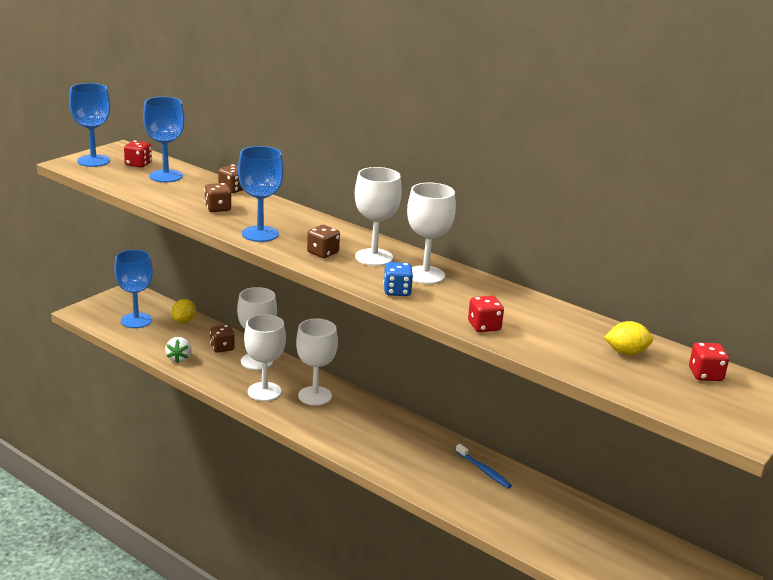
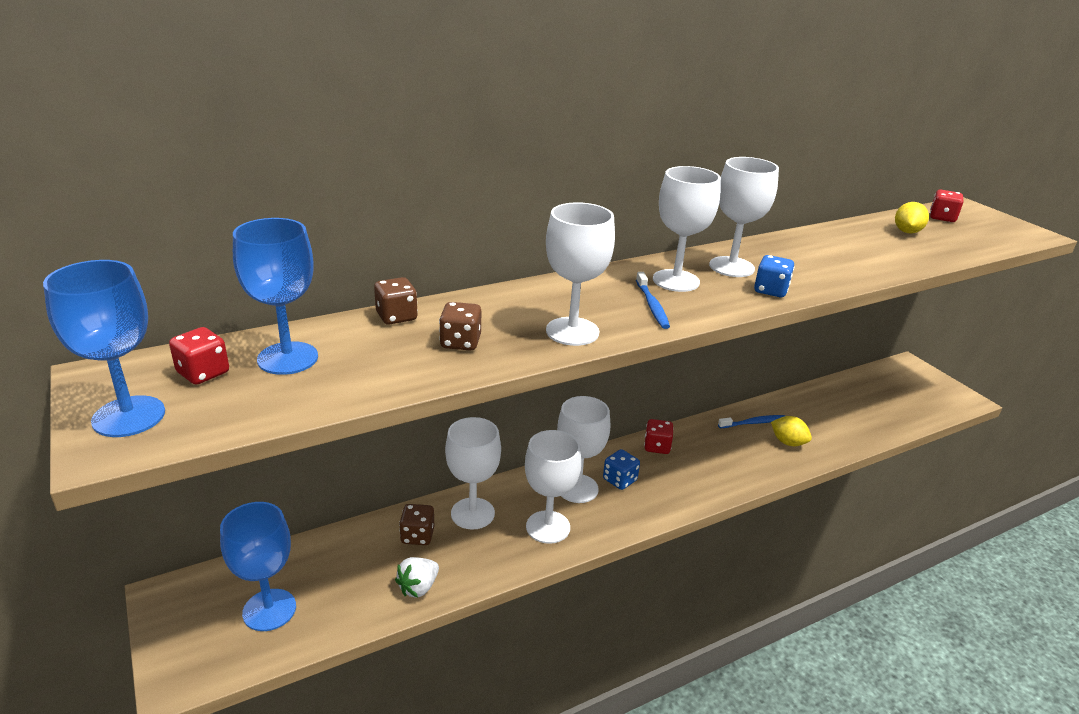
camera: 65 degrees left, 5 degrees up
(179, 358) = (418, 587): white strawberry -> white strawberry turned 105 degrees clockwise
(183, 321) = (315, 555): yellow lemon -> yellow lemon (788, 442)
(260, 234) = (572, 331): blue goblet -> white goblet
(323, 253) = (652, 305): brown dice -> blue toothbrush
(340, 412) = (619, 480): none -> blue dice
(484, 326) = (857, 271): red dice -> red dice (657, 447)

